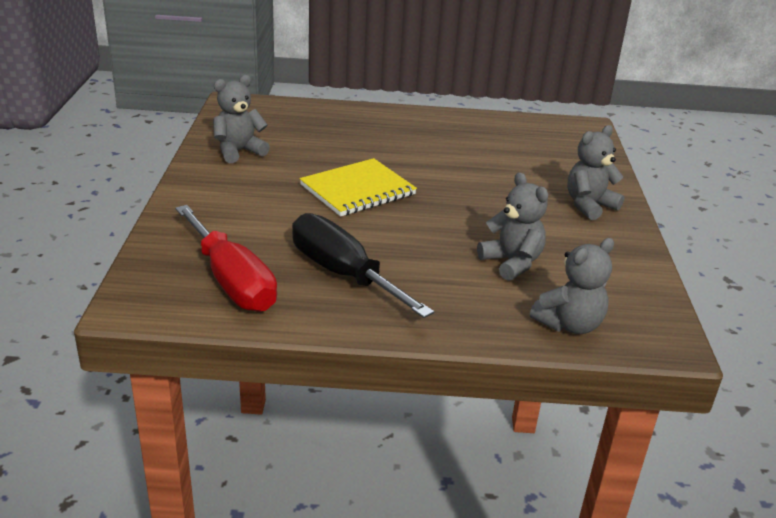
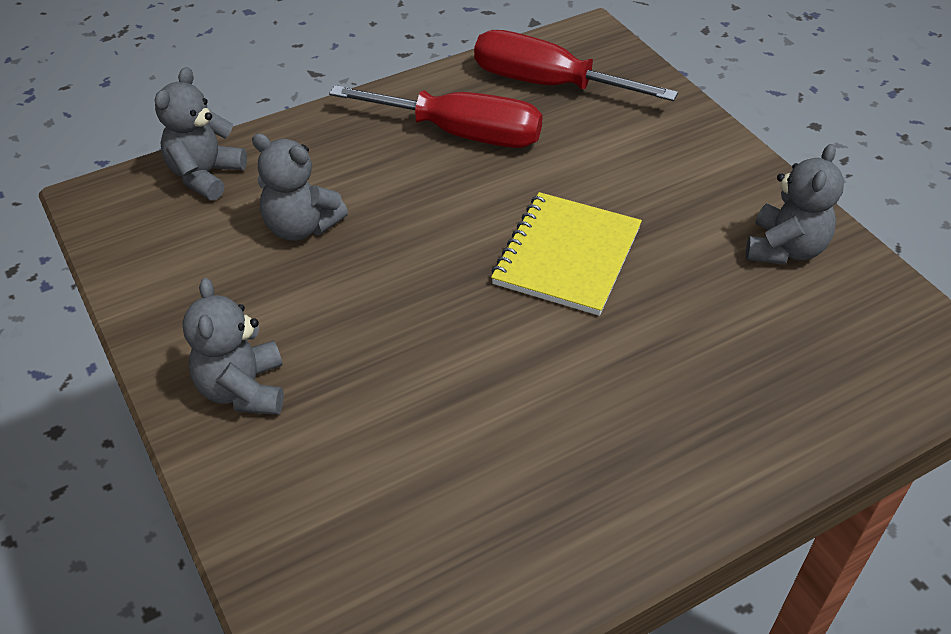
camera: 150 degrees right, 15 degrees up
(343, 274) = (461, 134): black screwdriver -> red screwdriver
(589, 205) = (243, 389): grey teddy bear -> grey teddy bear turned 150 degrees clockwise

